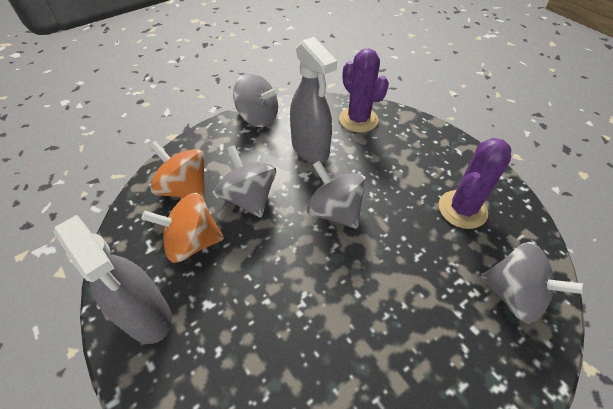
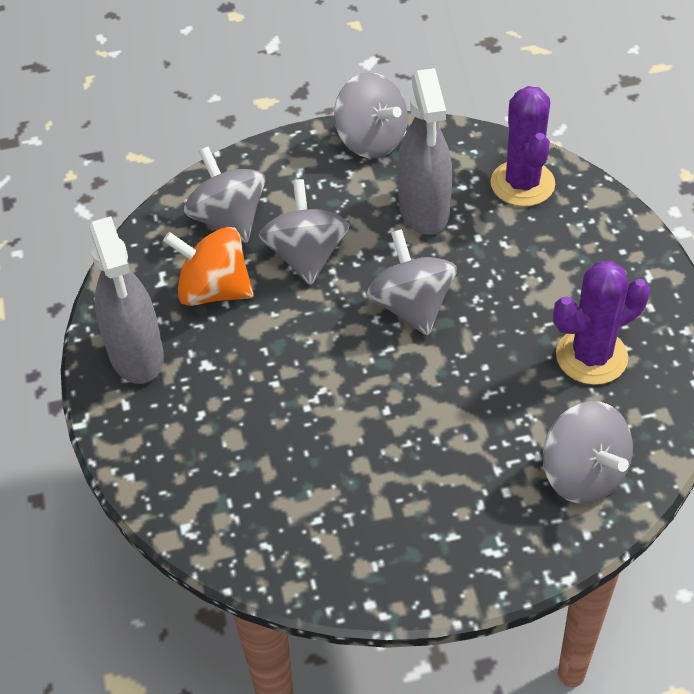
camera: 25 degrees right, 0 degrees up
(185, 189) = (228, 219): orange spinning top -> grey spinning top

